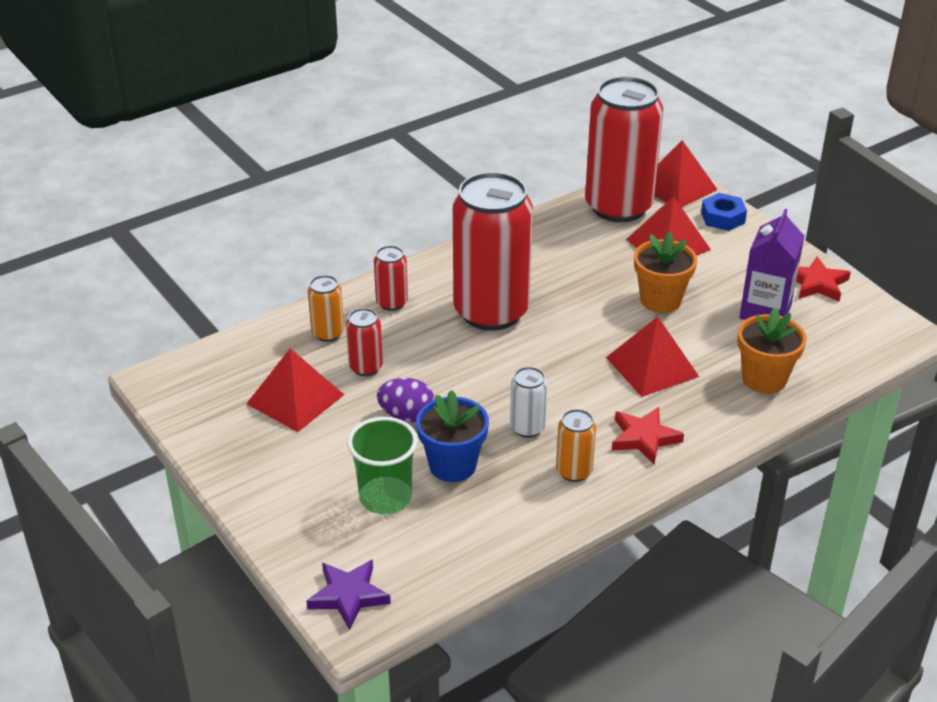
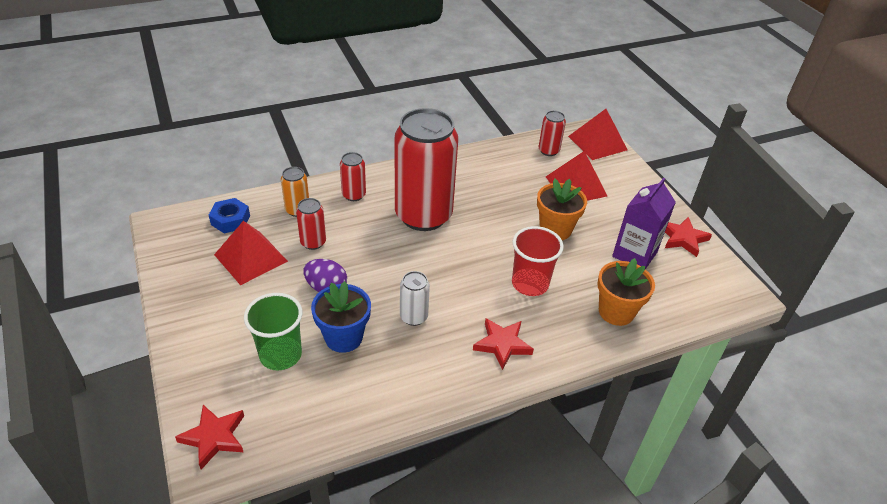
camera: 10 degrees right, 5 degrees up
(348, 596) = (214, 437): purple star -> red star
(574, 471) = (436, 362): orange can -> none
(618, 207) = (548, 151): red can -> red can, size x0.43
(652, 367) = (530, 284): red pyramid -> red cup
(723, 218) = (624, 172): blue nut -> blue nut (230, 220)

